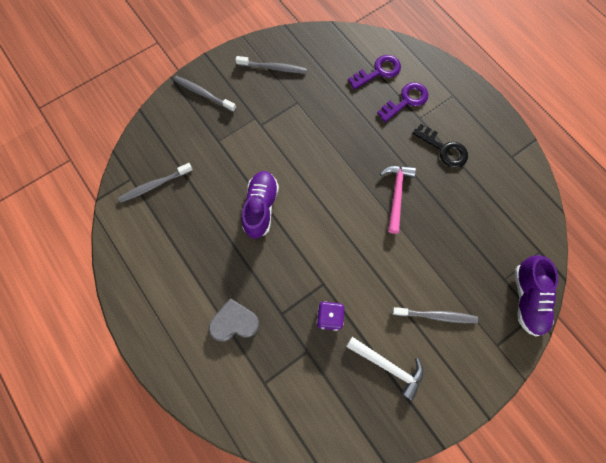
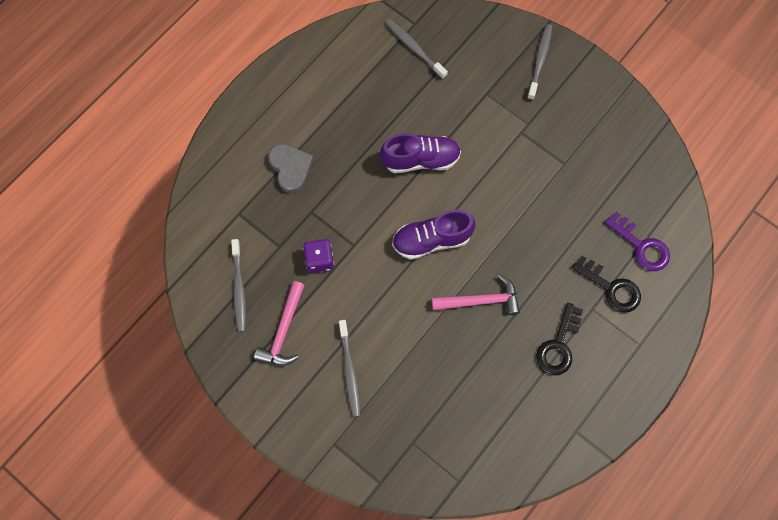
camera: 75 degrees right, 0 degrees up
(273, 68) = (601, 124): grey toothbrush -> grey toothbrush (239, 288)
(388, 366) = (284, 330): white hammer -> pink hammer
(406, 101) = (611, 287): purple key -> black key
(527, 299) = (396, 472): purple shoe -> purple shoe (431, 240)

